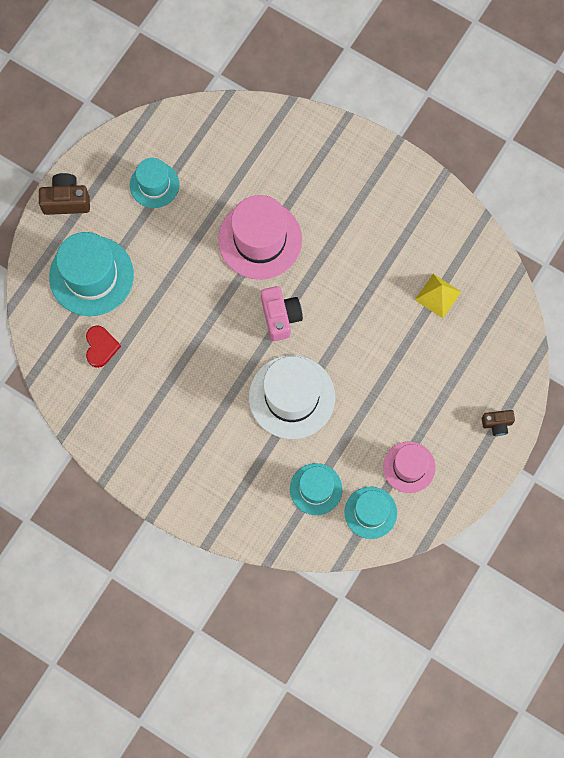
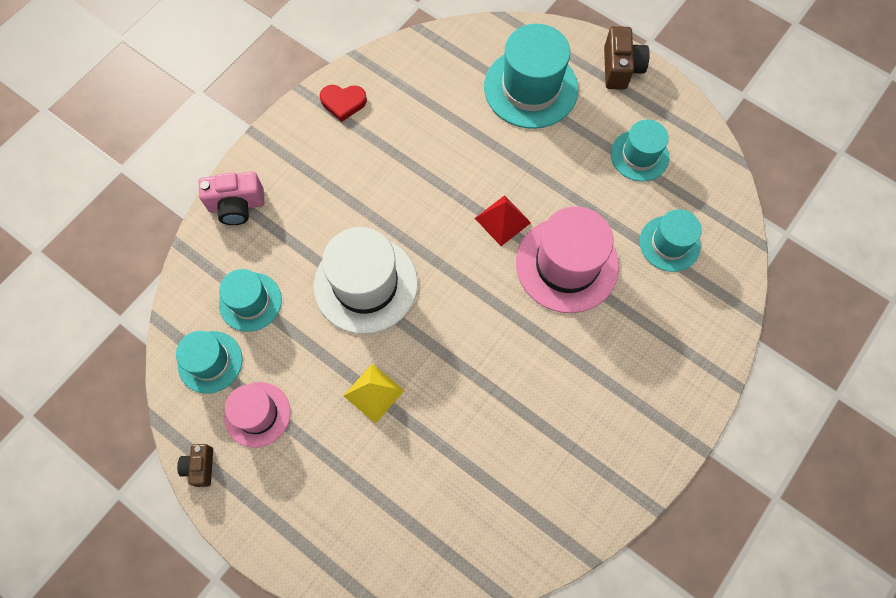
camera: 95 degrees right, 5 degrees down
(101, 347) = (447, 93): red heart -> red heart (343, 103)
(224, 292) = (502, 220): none -> red pyramid
(234, 162) = (669, 243): none -> turquoise hat
(280, 317) = (466, 280): pink camera -> pink camera (237, 205)
(438, 295) = (479, 478): yellow pyramid -> yellow pyramid (373, 393)
(497, 424) = (295, 537): brown camera -> brown camera (200, 467)

